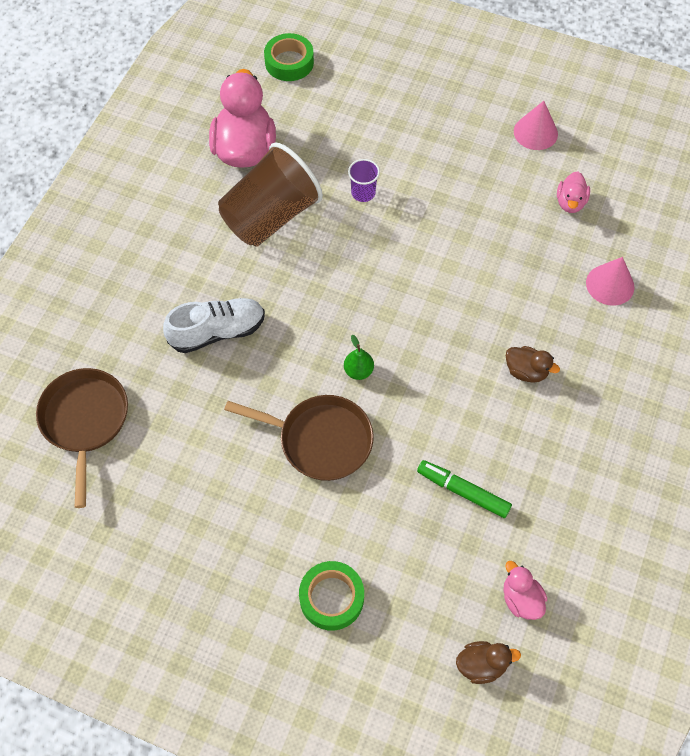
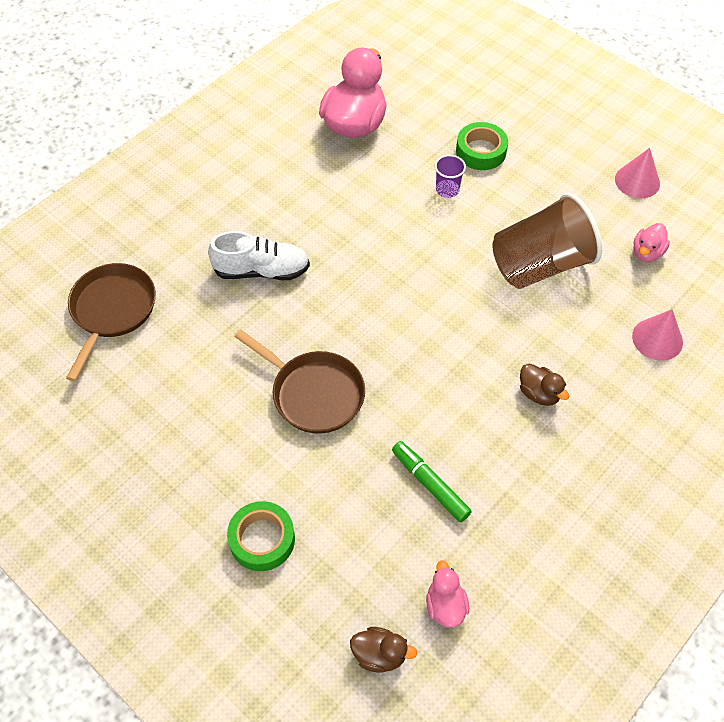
camera: 20 degrees right, 5 degrees down
(270, 216) = (353, 186): brown cup -> brown cup (540, 265)
(289, 62) = (426, 62): green tape -> green tape (481, 151)
(358, 371) = (376, 343): green pear -> none

